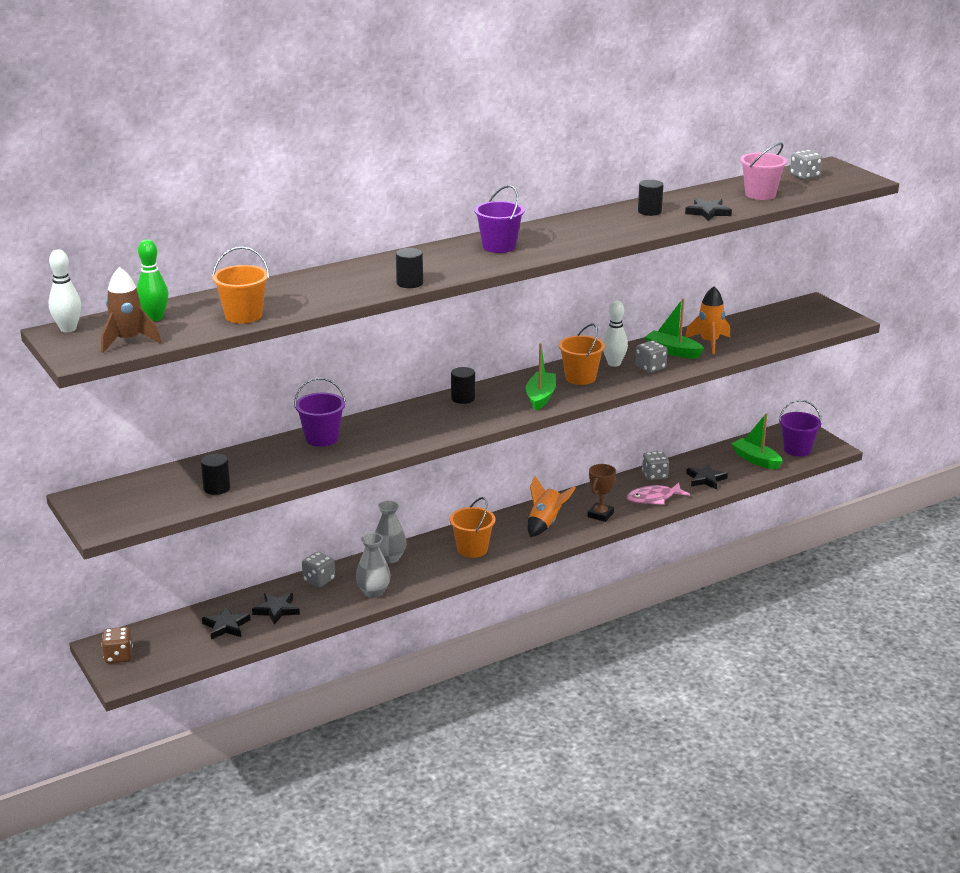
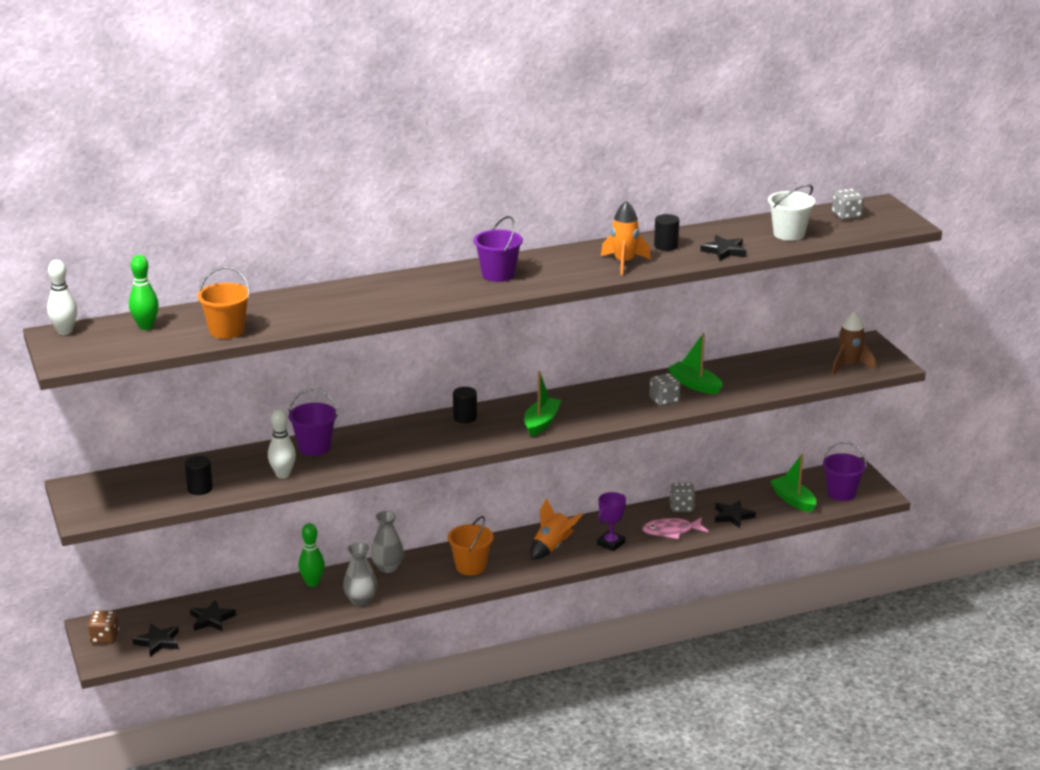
camera: 10 degrees right, 0 degrees up
(128, 341) = (113, 348): brown rocket -> brown rocket (849, 366)
(276, 610) = (263, 608): black star -> black star (158, 642)
(319, 580) = (312, 583): grey dice -> green bowling pin
(409, 283) = (394, 308): black cylinder -> none
(580, 378) = (589, 405): orange bucket -> none
(600, 515) = (611, 543): brown trophy -> purple trophy
(614, 364) = (629, 393): white bowling pin -> white bowling pin (283, 474)
(709, 342) = (736, 378): orange rocket -> orange rocket (624, 263)
(760, 194) = (789, 234): pink bucket -> white bucket

